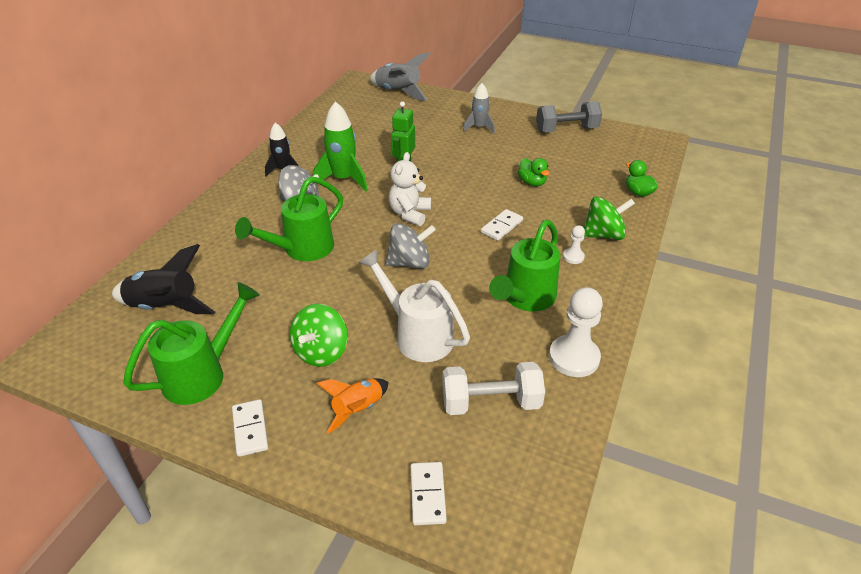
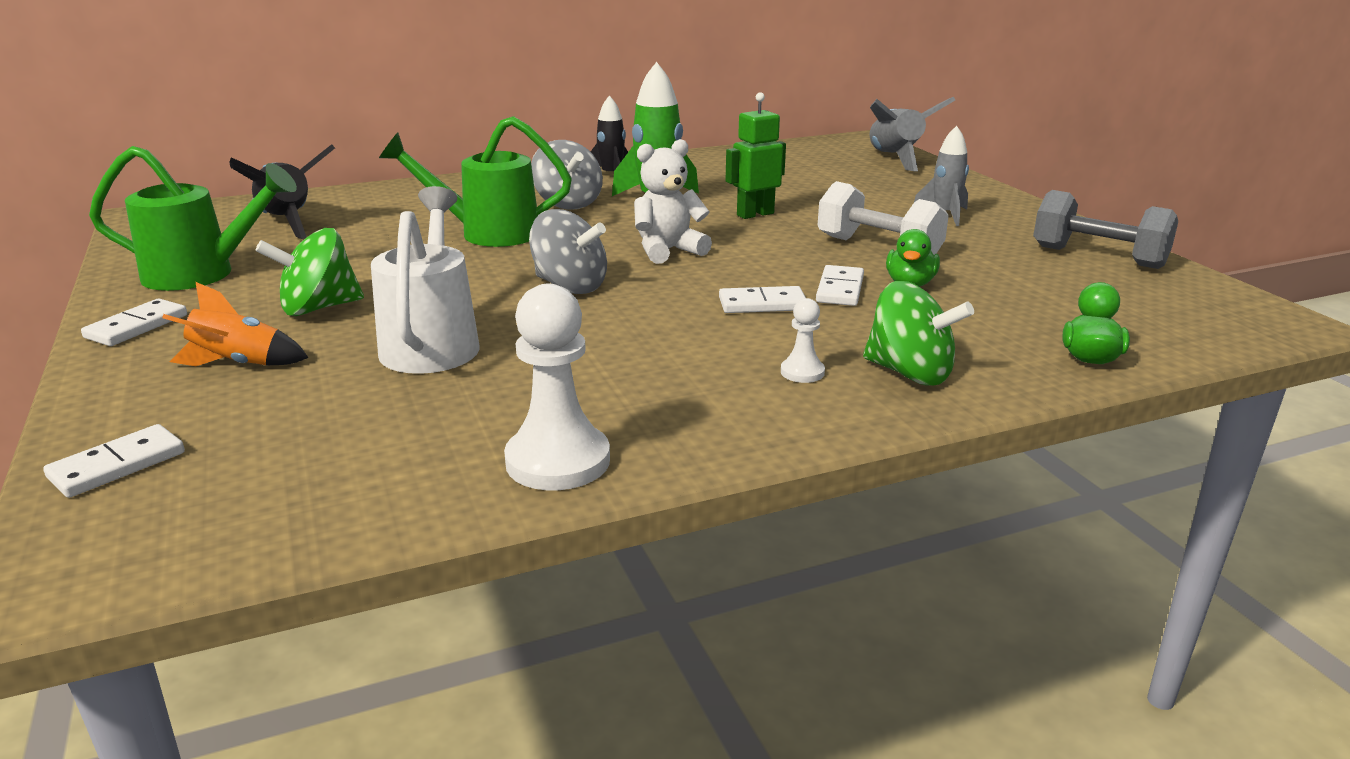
camera: 45 degrees right, 15 degrees down
(491, 402) = (360, 437): white dumbbell -> white dumbbell (878, 248)
(514, 200) = (839, 289): none -> white domino
(525, 298) = (634, 376): green watering can -> none

